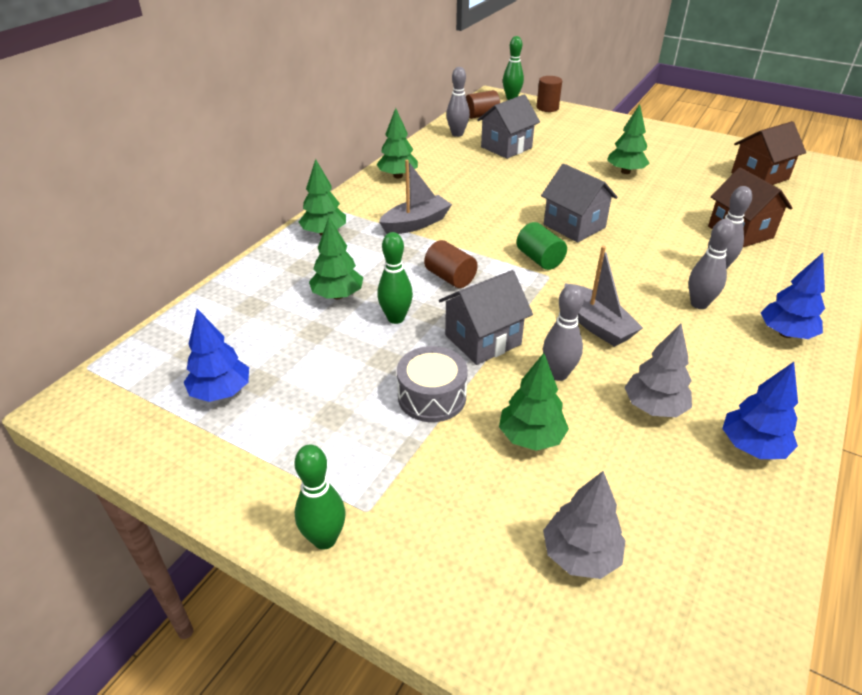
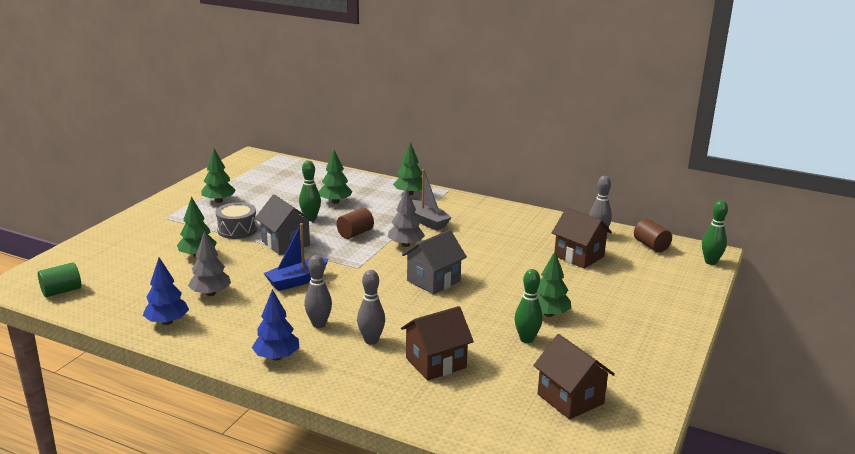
camera: 85 degrees right, 15 degrees down
(221, 392) = (253, 182): blue tree -> none
(324, 539) = (152, 210): green bowling pin -> green bowling pin (526, 339)
(398, 176) = (502, 213): green tree -> green tree (219, 201)
(506, 147) = (579, 256): grey house -> brown house
(539, 259) = (380, 264): green cylinder -> green cylinder (61, 291)
(547, 108) = (696, 281): brown cylinder -> none
(558, 374) = (248, 265): grey bowling pin -> none
(580, 555) = (117, 264): grey tree -> grey tree (405, 245)
(596, 325) = (297, 281): grey boat -> blue boat

